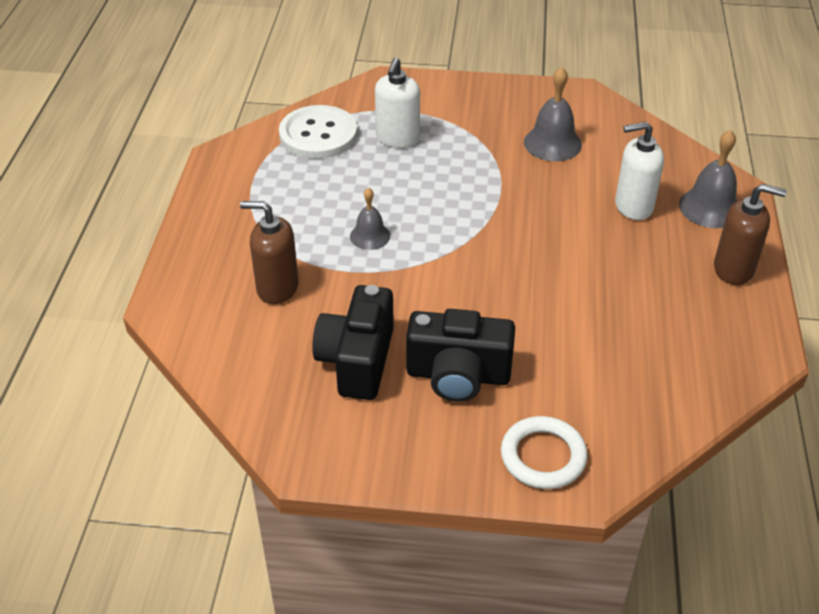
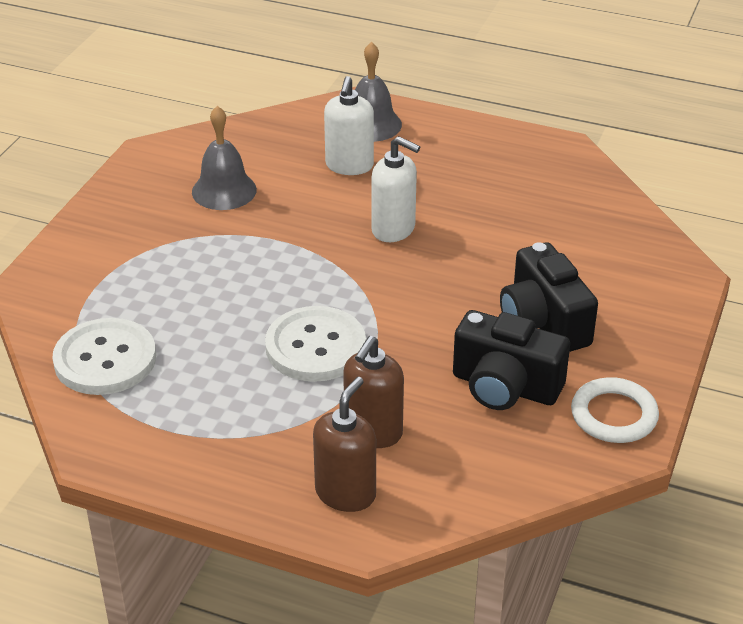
camera: 75 degrees left, 5 degrees down
(370, 236) = (315, 347): grey bell -> white button
(397, 139) = (151, 297): white soap dispenser -> white soap dispenser (393, 229)
(458, 375) = (543, 322): black camera -> black camera turned 135 degrees clockwise
(543, 456) = (653, 292): white ring -> white ring (614, 415)
(734, 269) = (458, 134): brown soap dispenser -> brown soap dispenser (345, 493)

